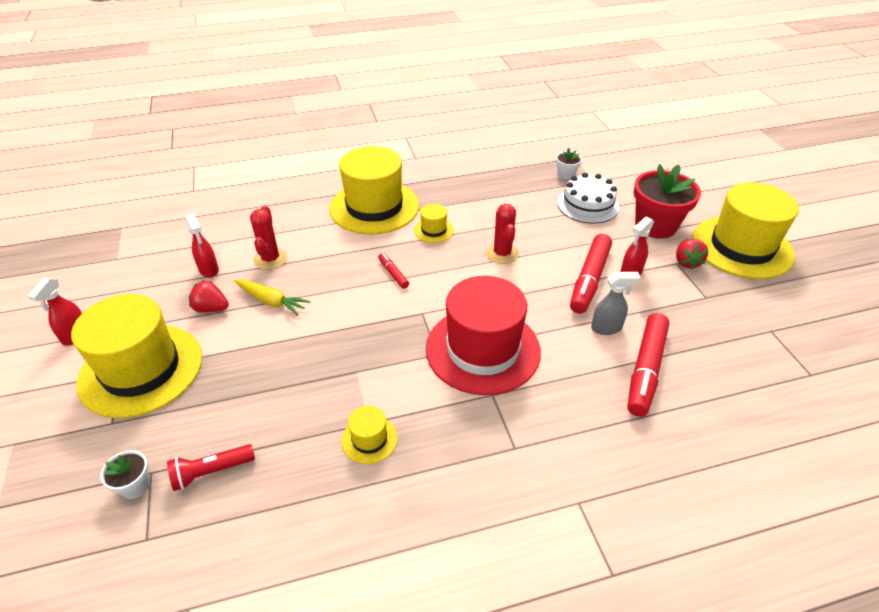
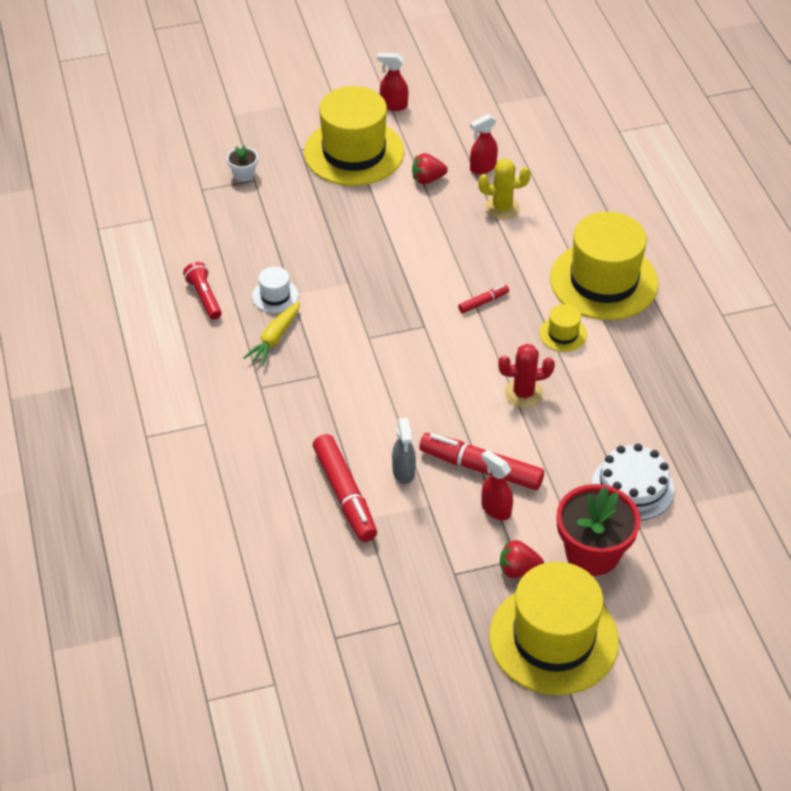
camera: 90 degrees right, 5 degrees up
(211, 308) = (427, 179): red strawberry -> red strawberry turned 120 degrees counterclockwise
(211, 472) = (252, 211): red flashlight -> red flashlight (204, 297)
(270, 259) = (502, 208): red cactus -> yellow cactus
(271, 301) = (438, 217): yellow carrot -> yellow carrot (275, 338)
(369, 439) = (275, 296): yellow hat -> white hat
(483, 349) = (374, 371): red hat -> none
(566, 174) = (705, 472): white flower pot -> none
(645, 370) = (345, 494): red marker -> red marker turned 135 degrees counterclockwise

